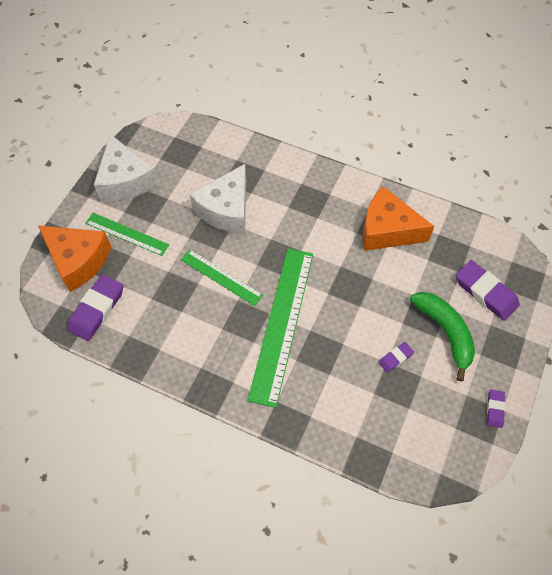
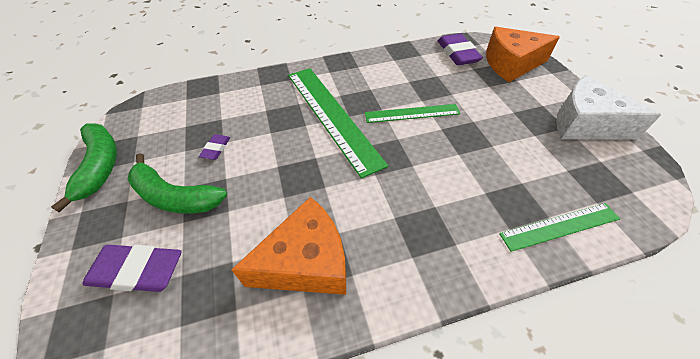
camera: 140 degrees right, 10 degrees down
(127, 234) = (514, 94): green ruler -> green ruler (560, 226)
(226, 209) = (481, 161): white cheese -> none
(495, 409) = (100, 166): purple eraser -> green banana

